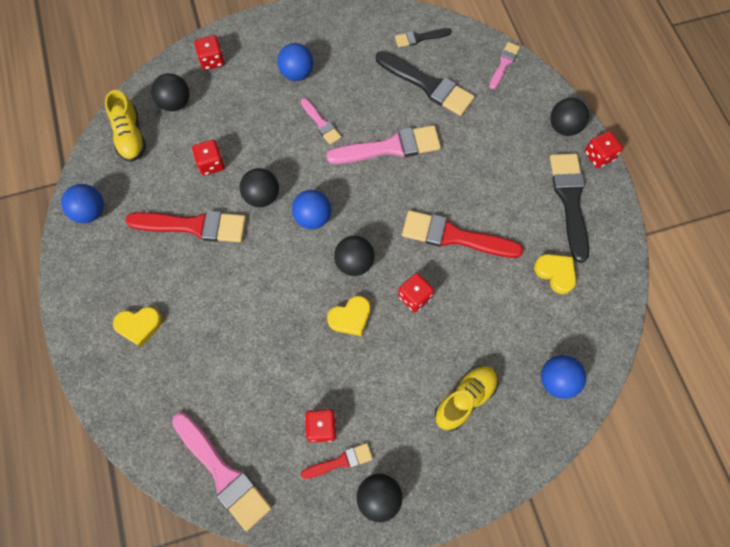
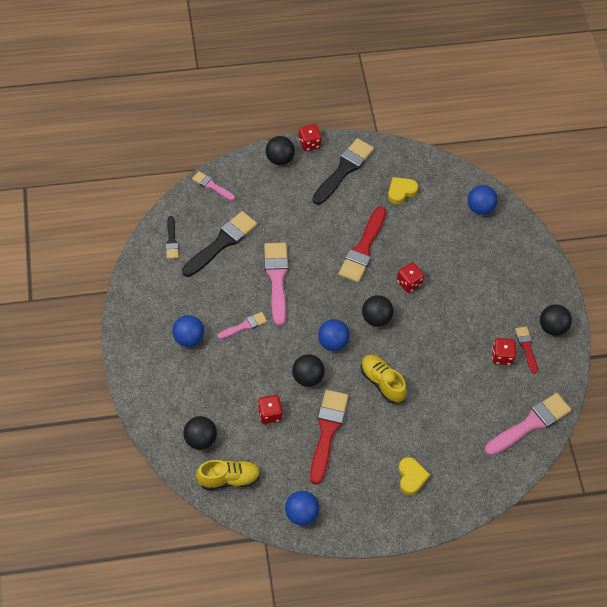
camera: 85 degrees left, 10 degrees down
(212, 60) = (160, 406): red dice -> none
(350, 317) = (420, 327): yellow heart -> none
(465, 399) = (488, 264): yellow shoe -> yellow shoe (382, 382)
(570, 200) = (344, 170): black brush -> black brush turned 120 degrees clockwise

